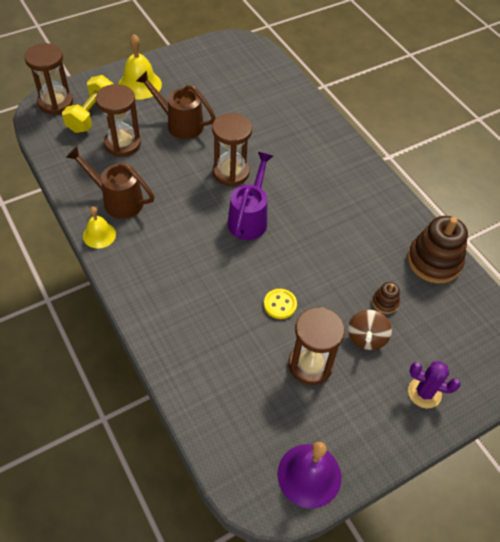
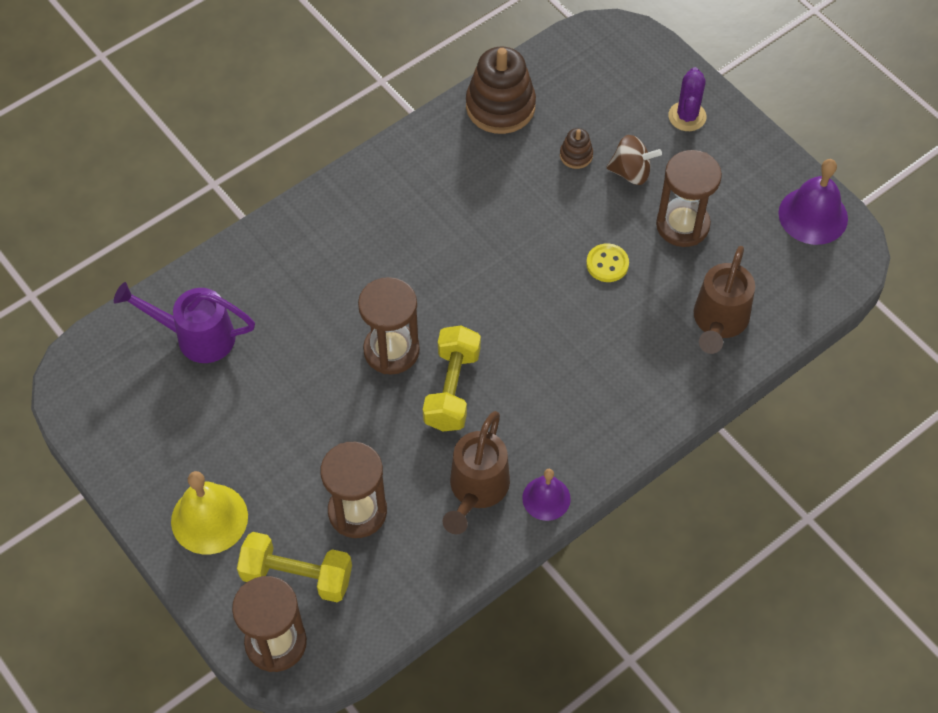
camera: 95 degrees left, 5 degrees up
(99, 235) = (546, 498): yellow bell -> purple bell
(180, 124) = (297, 437): brown watering can -> brown watering can (719, 322)
(194, 198) = (452, 389): none -> yellow dumbbell
(249, 218) = (474, 315): purple watering can -> purple watering can (196, 336)

